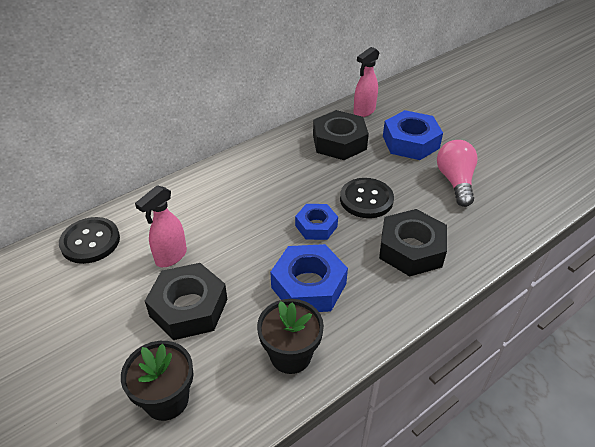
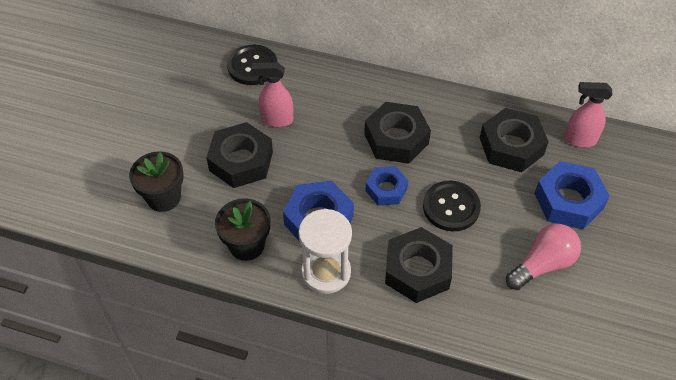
camera: 55 degrees right, 10 degrees up
(272, 194) = (396, 139): none -> black nut
(368, 310) = (326, 272): none -> white hourglass

